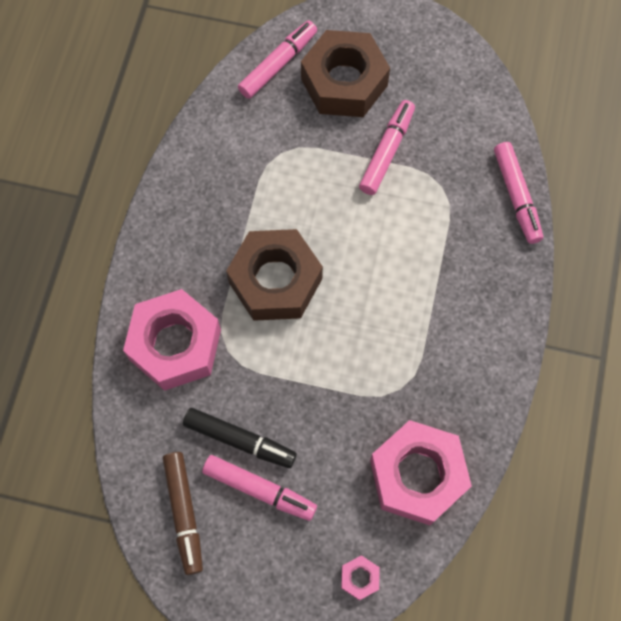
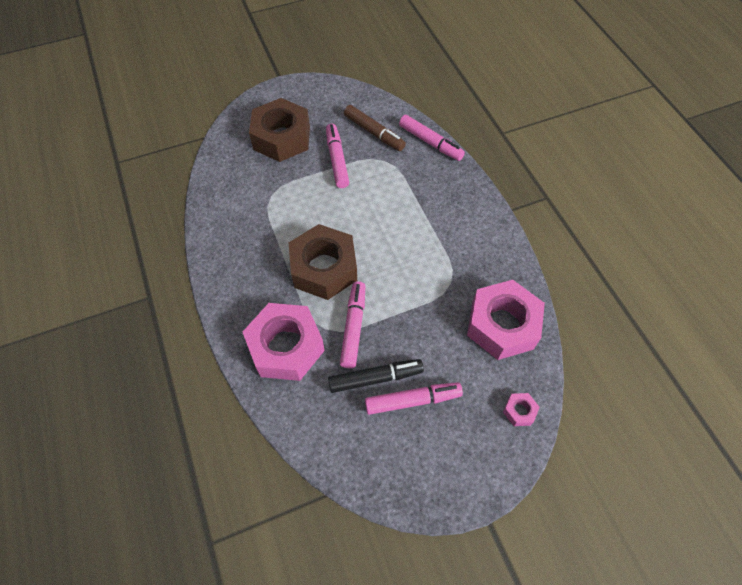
camera: 35 degrees left, 10 degrees down
(184, 513) = (374, 451): brown marker -> brown marker (374, 133)
(278, 64) = (232, 149): pink marker -> pink marker (353, 327)

